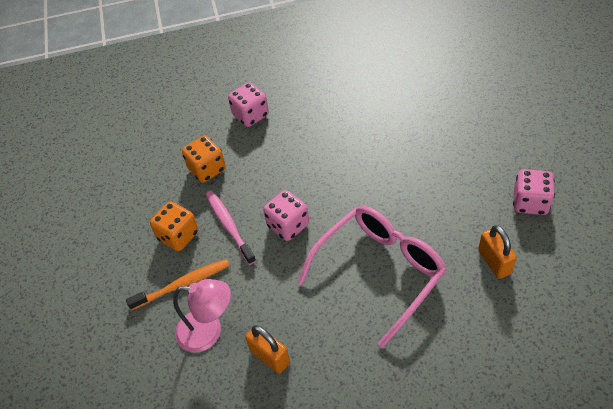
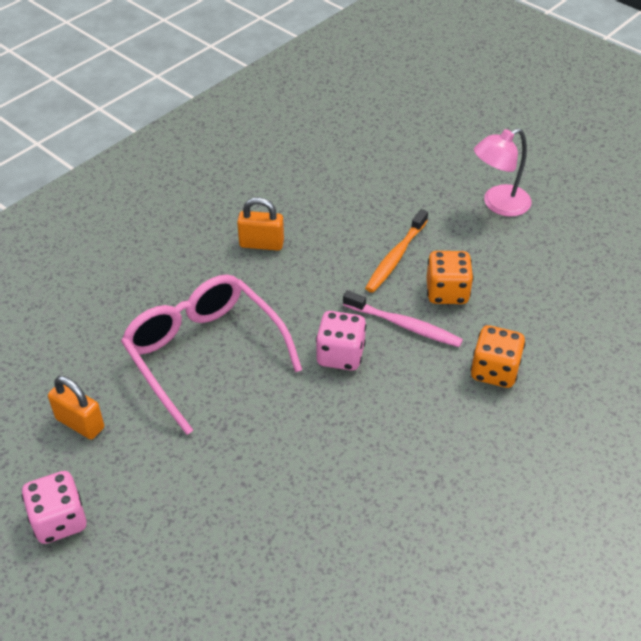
camera: 140 degrees right, 5 degrees down
(208, 331) = (333, 236): pink lamp -> pink lamp (498, 204)
(250, 115) = (518, 468): pink dice -> none
(379, 272) = (205, 354): pink glasses -> pink glasses turned 135 degrees clockwise

